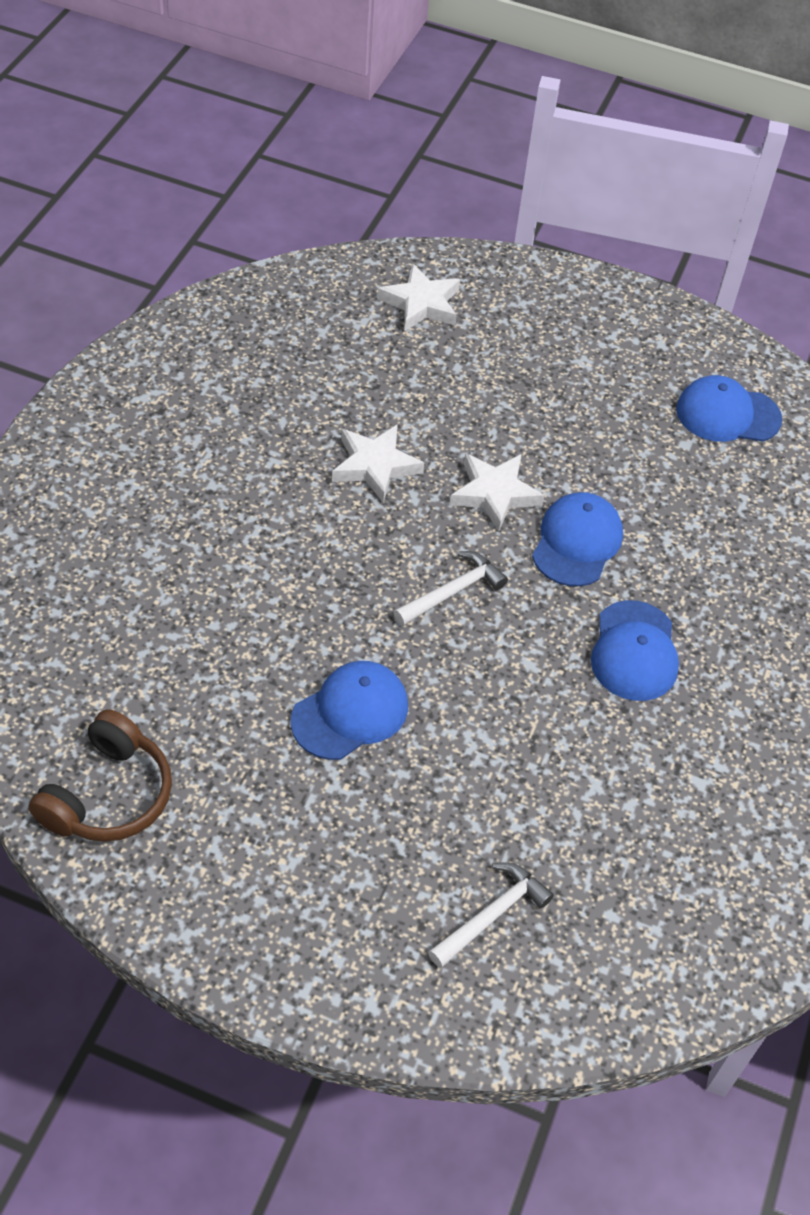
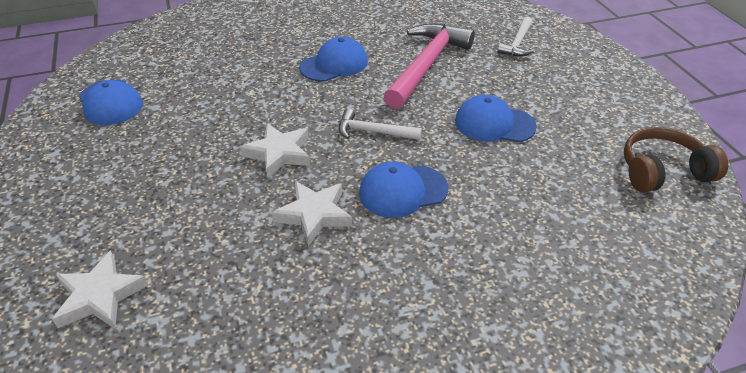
camera: 125 degrees left, 10 degrees down
(491, 914) = (518, 43): white hammer -> white hammer turned 75 degrees counterclockwise
(540, 748) = (426, 65): none -> pink hammer
(577, 542) = (282, 109): blue cap -> blue cap (403, 191)

